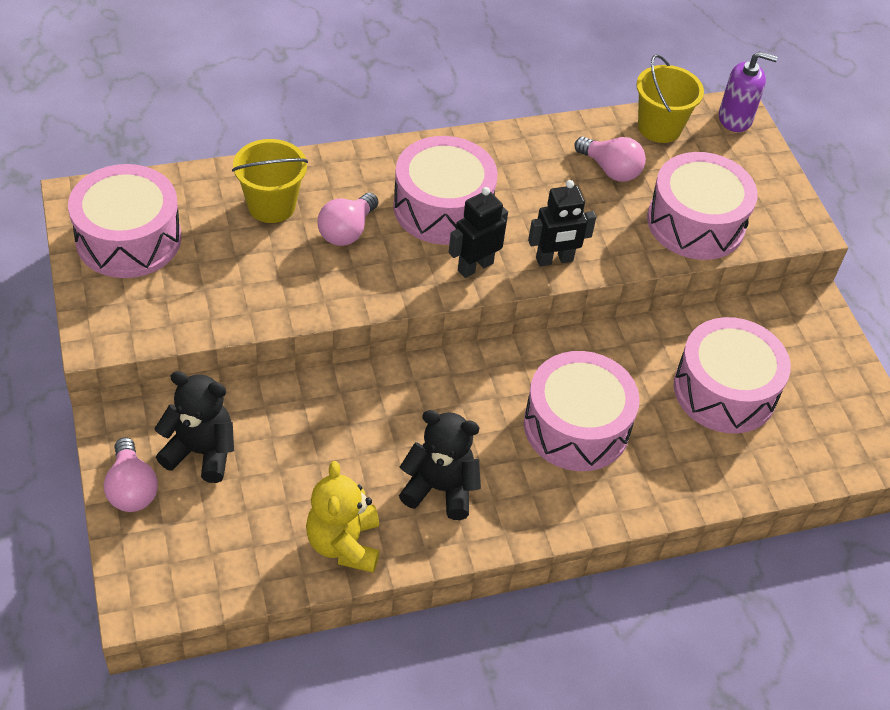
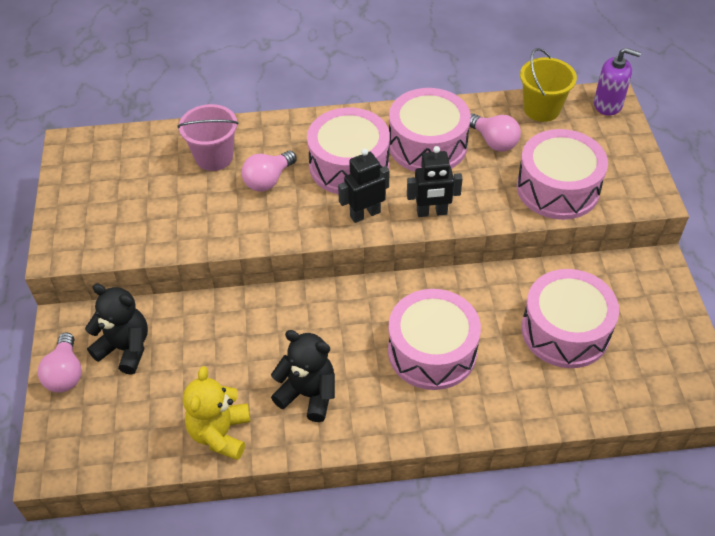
camera: 15 degrees right, 0 degrees up
(128, 239) = (99, 177): pink drum -> pink drum (427, 145)
(271, 205) = (214, 157): yellow bucket -> pink bucket

